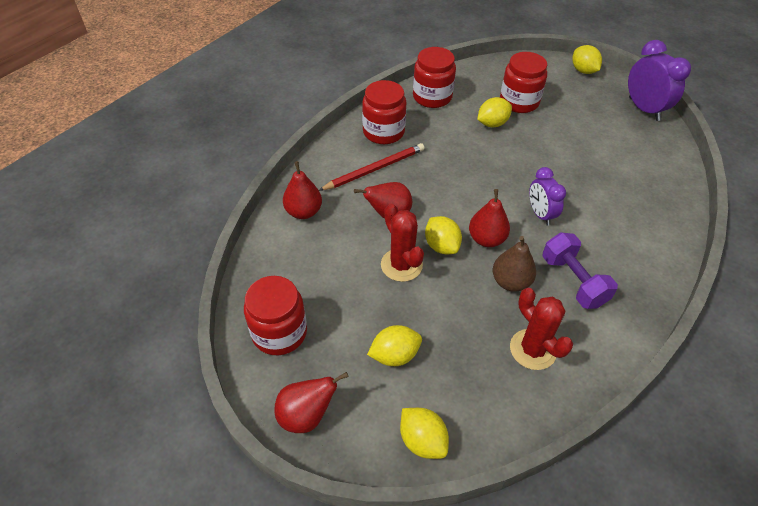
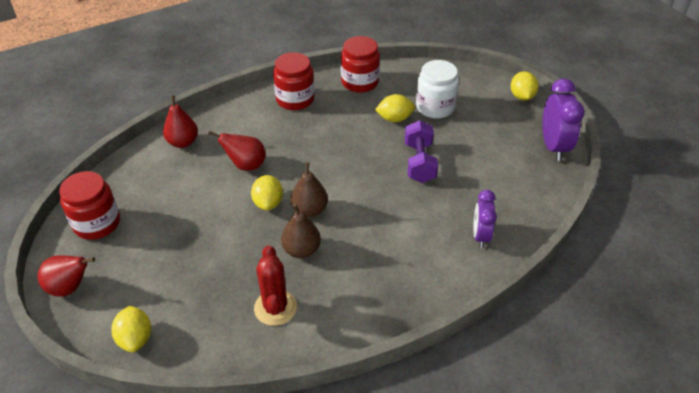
camera: 25 degrees right, 5 degrees down
(375, 169) = (264, 127): red pencil -> none
(394, 355) = (165, 270): yellow lemon -> none
(401, 265) = (224, 206): red cactus -> none
(486, 239) = (310, 210): red pear -> brown pear
(519, 102) = (435, 107): red jar -> white jar
(540, 214) = (373, 206): purple clock -> purple clock (480, 236)
(573, 281) = (355, 268): purple dumbbell -> purple dumbbell (419, 162)

